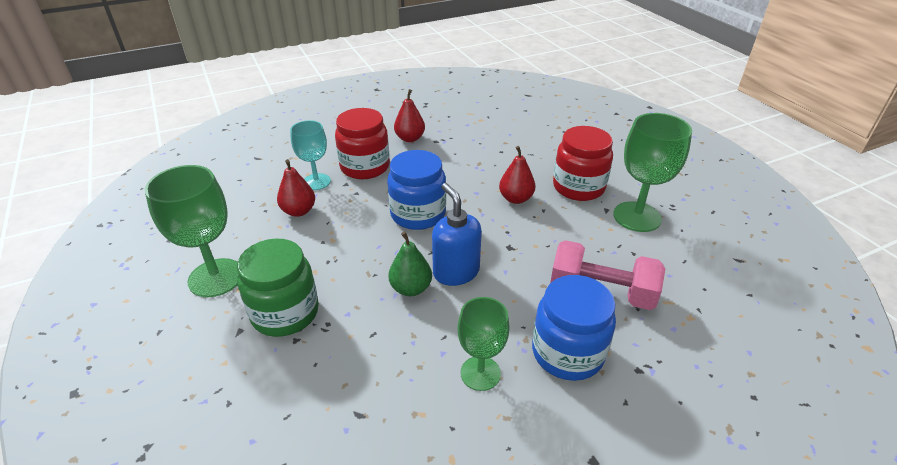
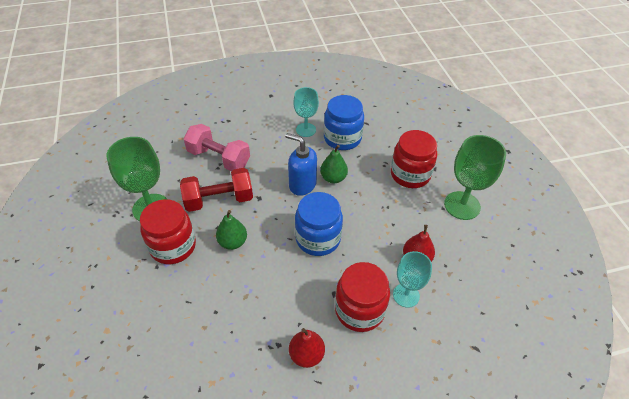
camera: 170 degrees left, 10 degrees up
(285, 313) = (410, 174): green jar -> red jar
(456, 272) = (302, 185): blue soap dispenser -> blue soap dispenser turned 135 degrees clockwise
(480, 373) = (306, 130): green goblet -> turquoise goblet
(516, 198) = (233, 242): red pear -> green pear
(560, 237) = (219, 200): none -> red dumbbell
(567, 353) = (258, 132): blue jar -> blue jar (342, 138)

